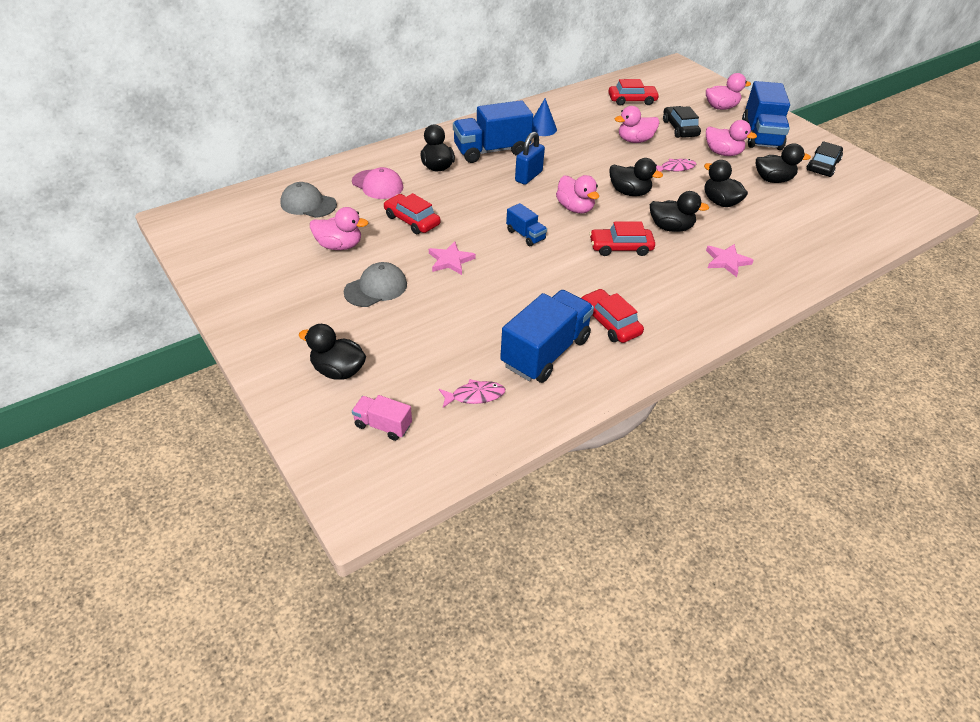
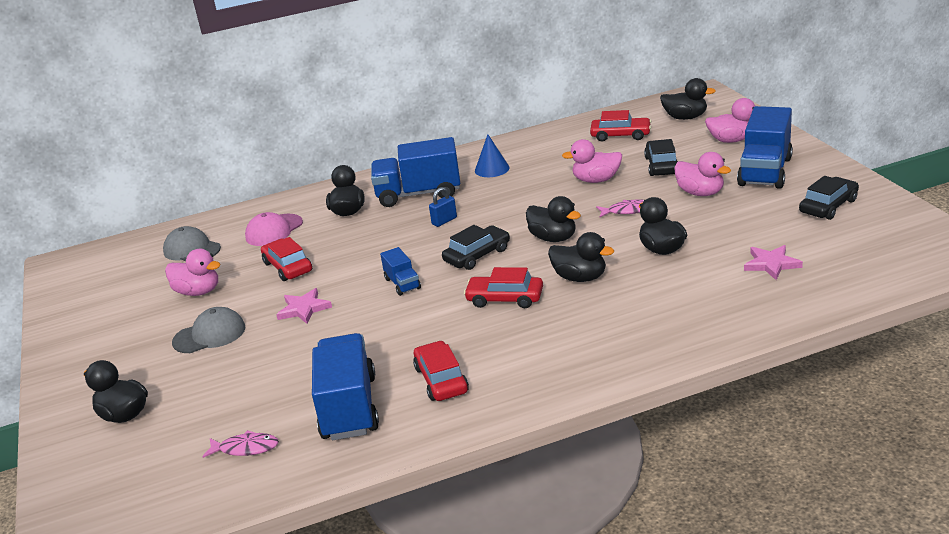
camera: 20 degrees right, 15 degrees down
(377, 185) = (274, 230): pink cap -> pink cap turned 75 degrees clockwise
(383, 425) = (135, 471): pink truck -> none
(528, 176) = (444, 221): blue padlock -> blue padlock, size x0.67
(545, 352) = (349, 407): blue truck -> blue truck turned 60 degrees counterclockwise
(575, 208) = (477, 255): pink duck -> black car
(726, 261) = (627, 316): pink star -> pink star (771, 264)
(773, 180) = (748, 223): black duck -> black duck (685, 117)

